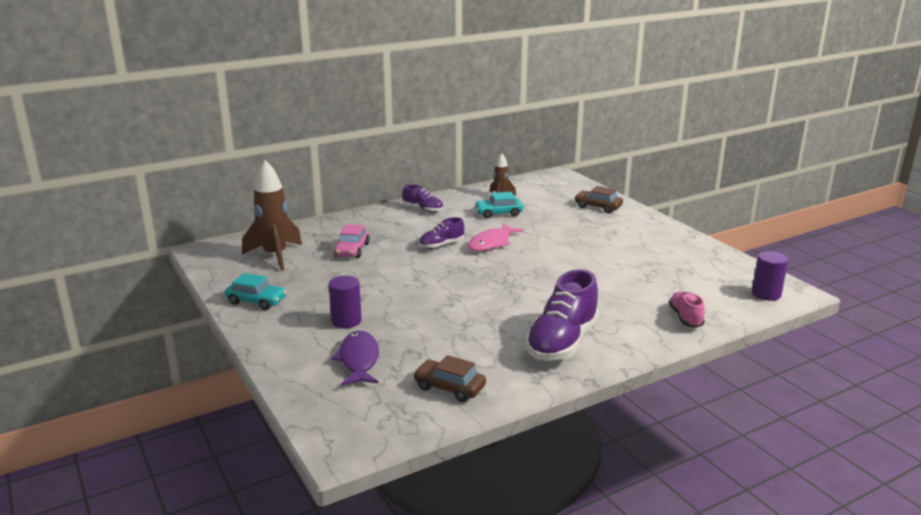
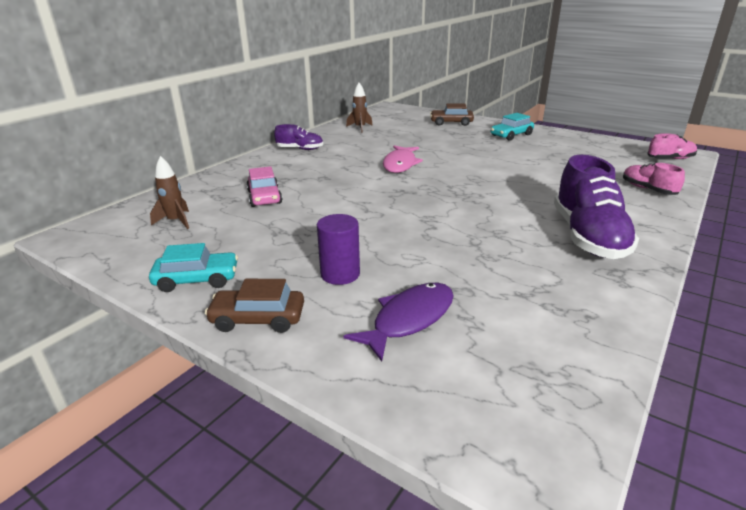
camera: 25 degrees left, 5 degrees up
(275, 256) = (176, 221): brown rocket -> brown rocket, size x0.53
(358, 360) = (409, 319): purple fish -> purple fish turned 75 degrees clockwise
(441, 245) = (354, 175): purple shoe -> none
(449, 388) = (554, 321): brown car -> brown car (258, 319)
(498, 213) = (375, 140): turquoise car -> turquoise car (511, 135)
(766, 294) = (670, 159): purple cylinder -> pink shoe

